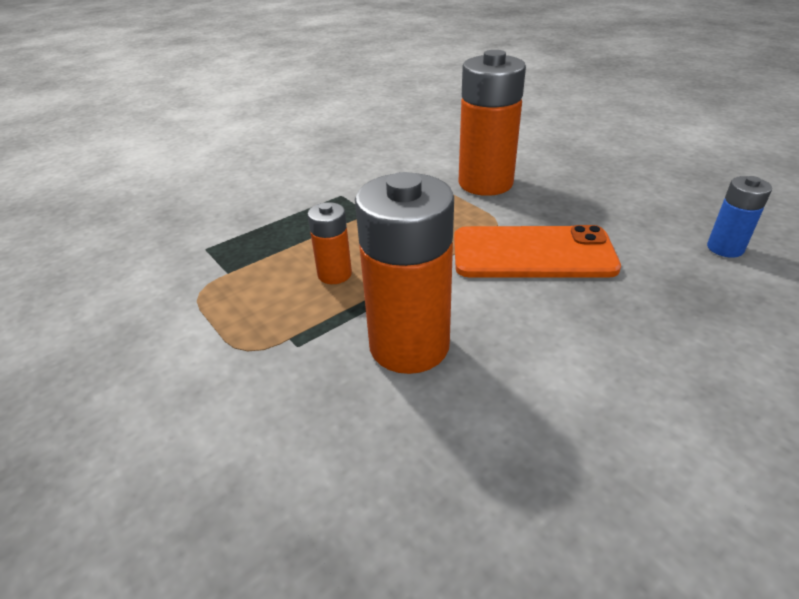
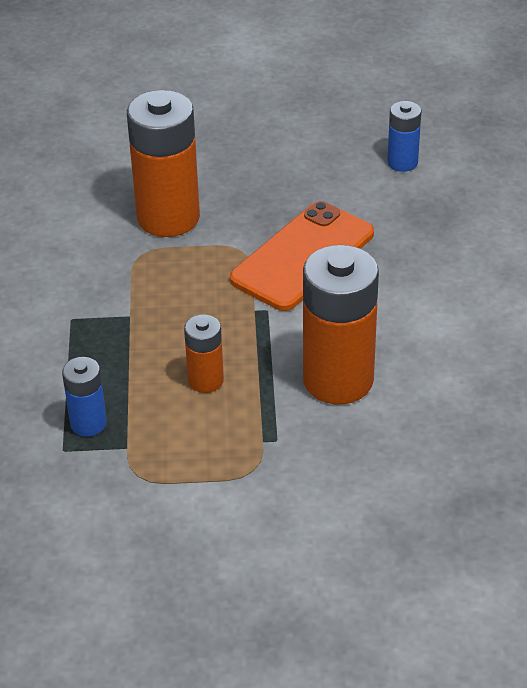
camera: 55 degrees left, 5 degrees up
(240, 246) = (88, 423): none -> blue battery

